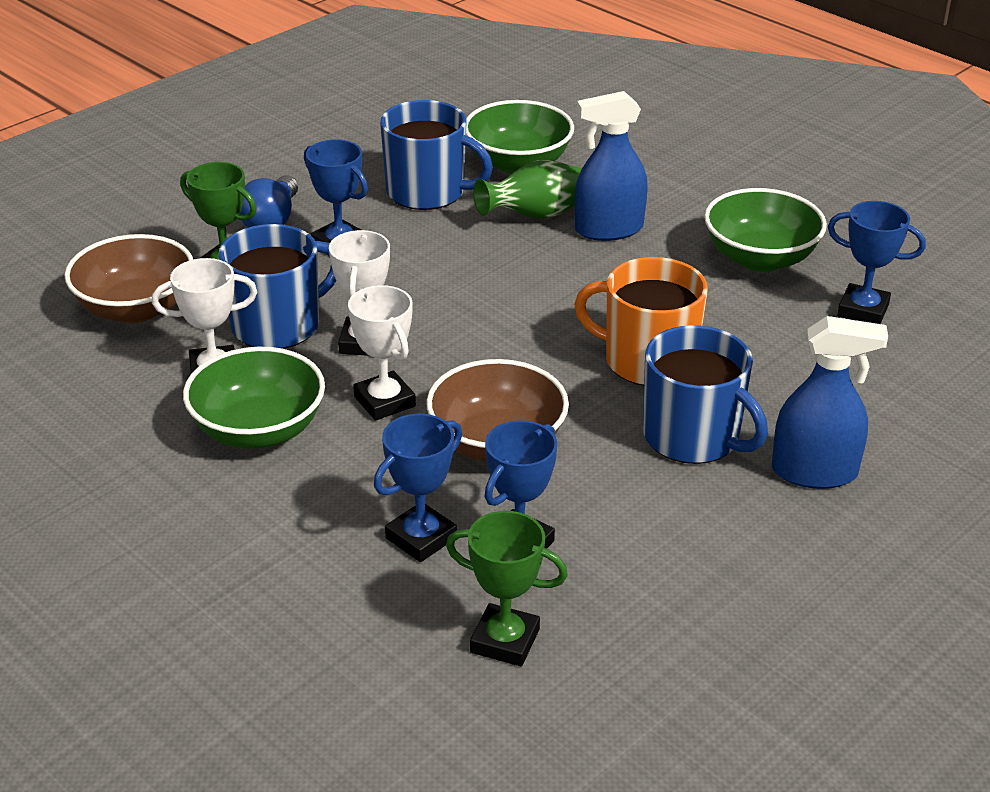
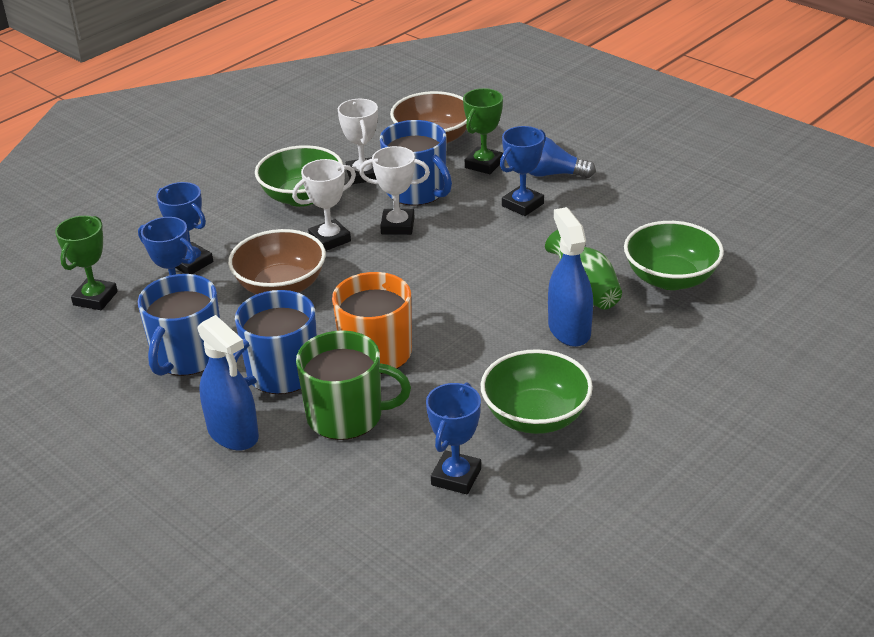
camera: 90 degrees right, 0 degrees up
(427, 192) = (609, 237): blue mug -> blue mug (187, 356)
(772, 383) = (347, 416): none -> green mug
(814, 472) = (233, 433): blue spray bottle -> blue spray bottle turned 45 degrees counterclockwise

